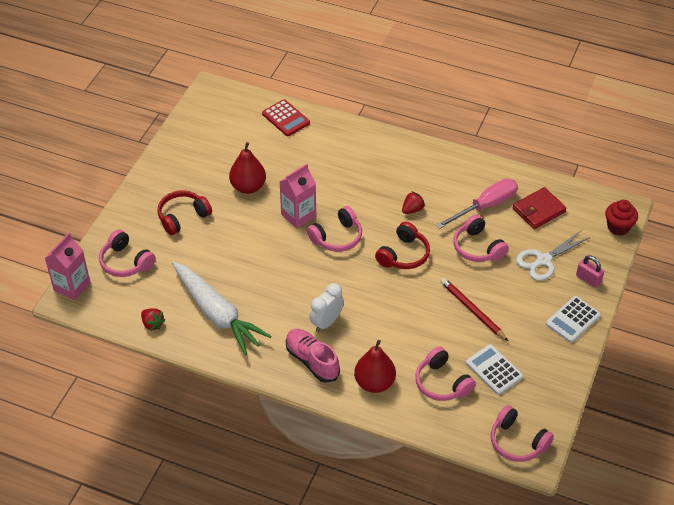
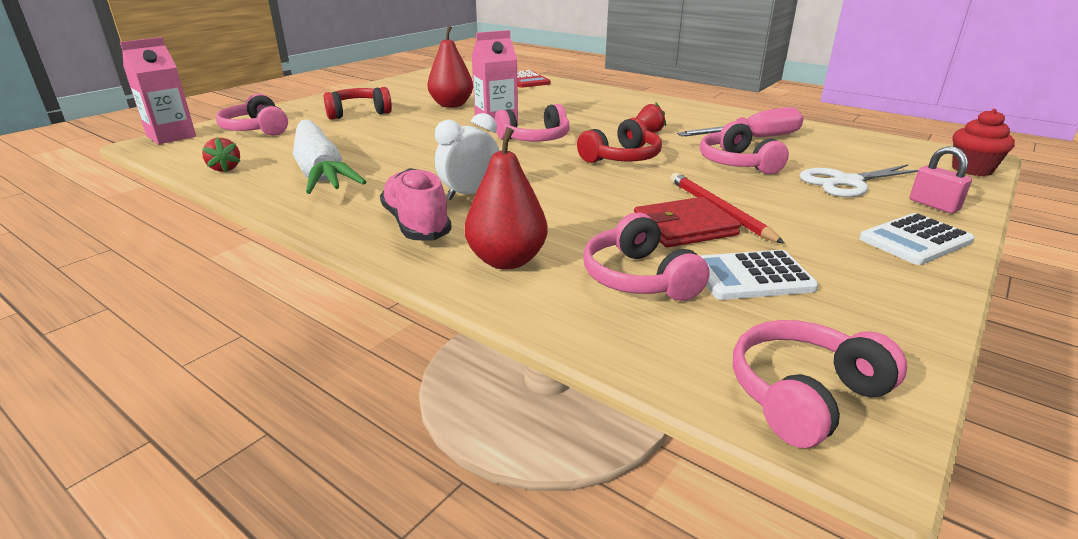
camera: 15 degrees right, 20 degrees down
(494, 370) = (752, 276): white calculator -> white calculator turned 75 degrees counterclockwise
(517, 442) = (804, 395): pink headphones -> pink headphones turned 90 degrees clockwise
(538, 210) = (834, 147): red wallet -> red wallet (684, 227)

